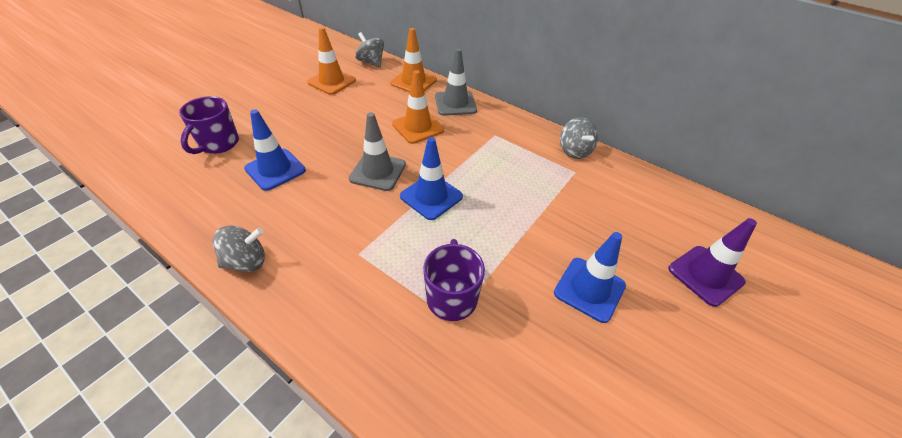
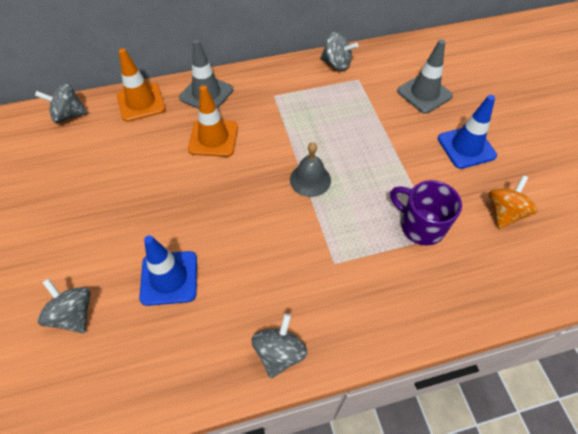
camera: 50 degrees left, 10 degrees up
(218, 144) = (74, 314): purple mug -> grey spinning top
(332, 81) = (66, 164): orange traffic cone -> none
(378, 172) = (247, 199): grey traffic cone -> grey traffic cone (424, 93)
(431, 196) = (310, 179): blue traffic cone -> grey bell
(537, 365) = (504, 213): none -> orange spinning top
(705, 275) = (494, 85): purple traffic cone -> none

